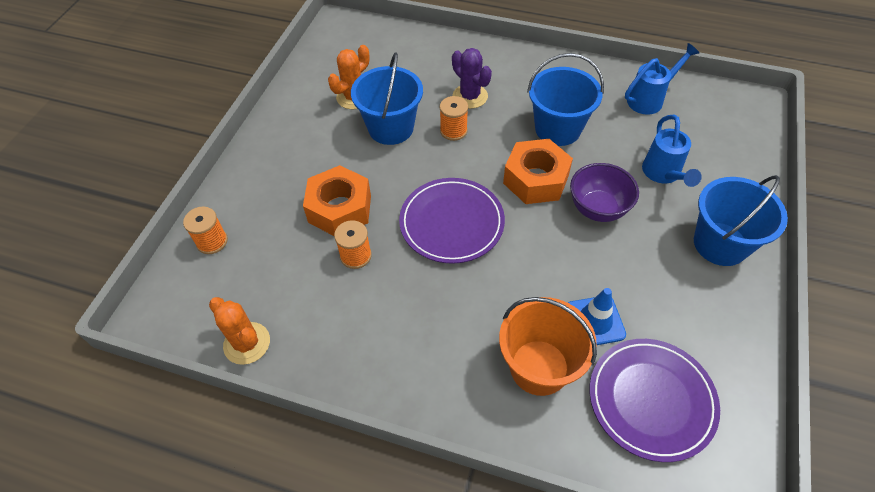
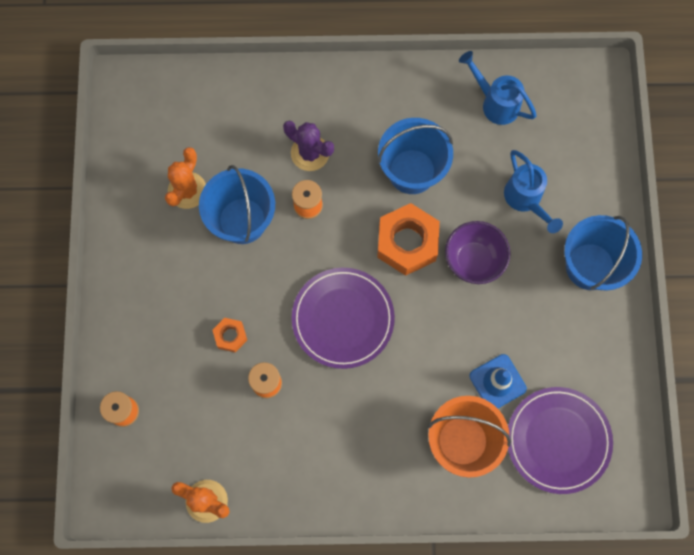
camera: 20 degrees left, 20 degrees up
(340, 209) = (230, 336): orange nut -> orange nut, size x0.50
(650, 99) = (495, 102): blue watering can -> blue watering can turned 90 degrees counterclockwise

